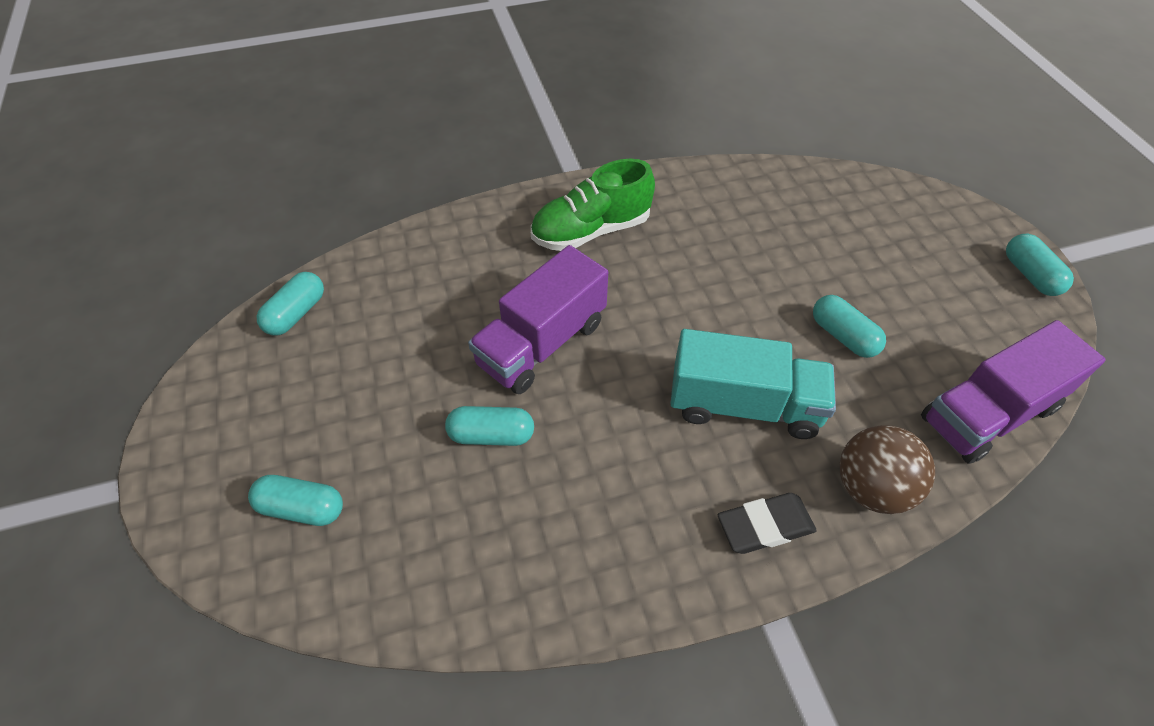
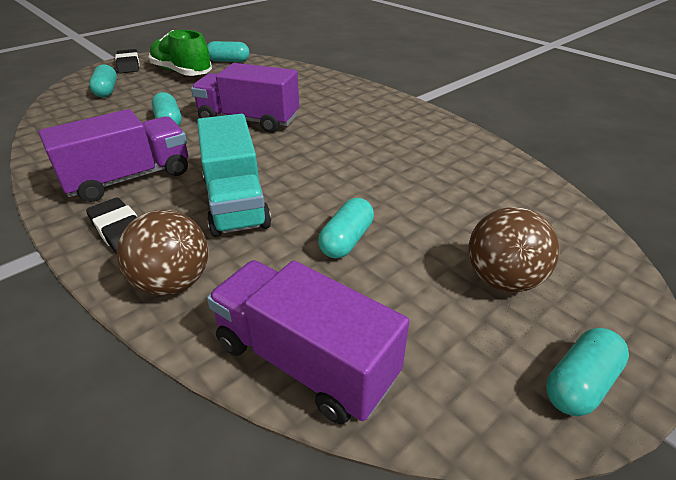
camera: 65 degrees right, 15 degrees down
(190, 460) = (128, 65): none -> black eraser
(591, 231) = (363, 114): green shoe -> green shoe (182, 72)
(642, 505) = (129, 178): none -> purple truck
(923, 261) = (503, 280): none -> brown ball

